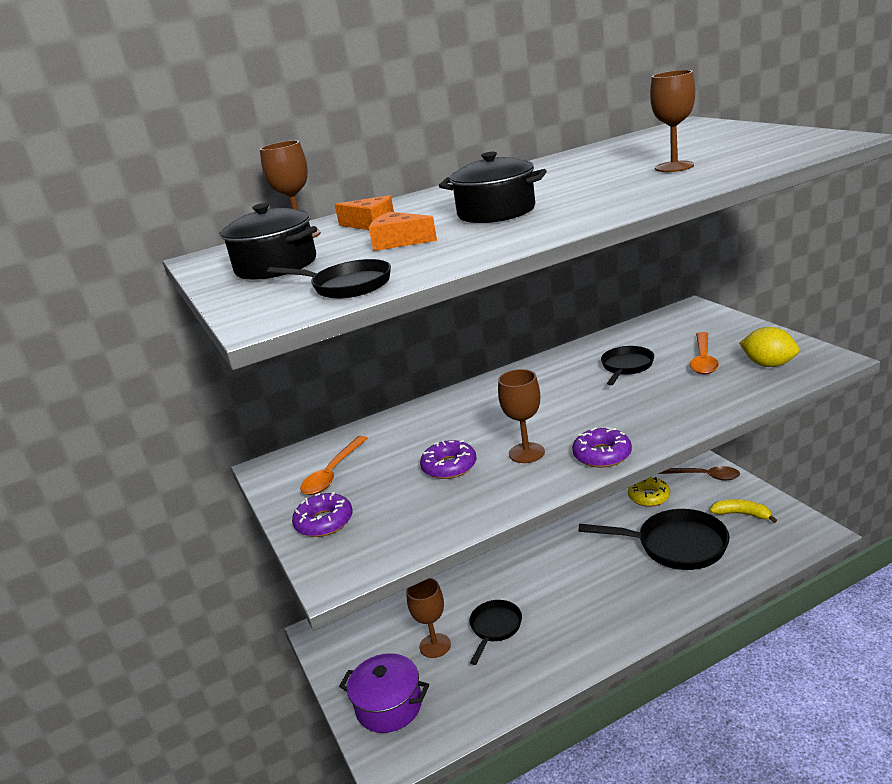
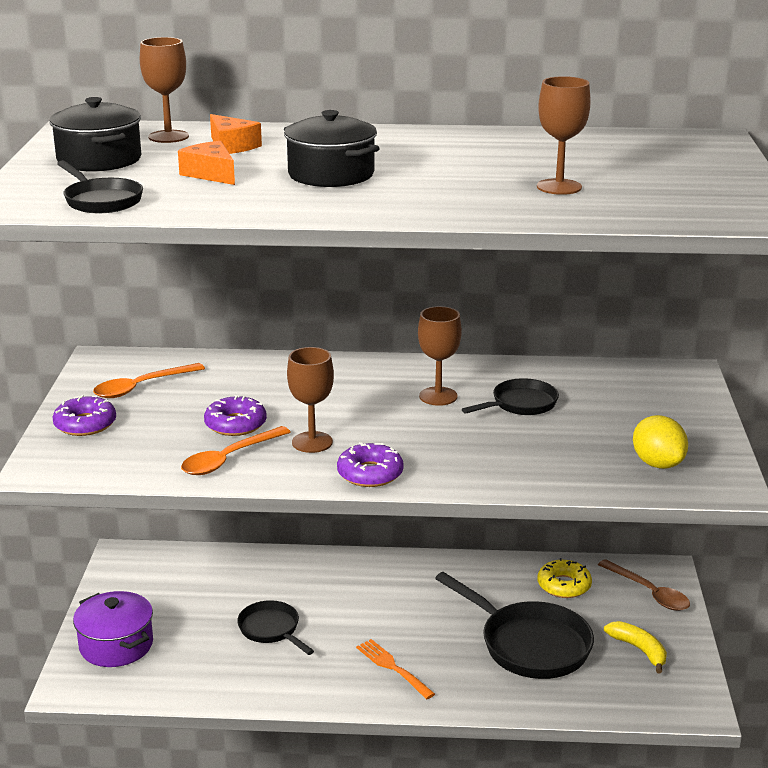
camera: 25 degrees right, 0 degrees up
(435, 645) = (204, 617): brown goblet -> brown goblet (438, 396)
(495, 628) = (271, 629): black pan -> black pan turned 90 degrees counterclockwise
(610, 609) = (393, 667): none -> orange fork
(703, 360) = (604, 430): orange spoon -> orange spoon (229, 459)

